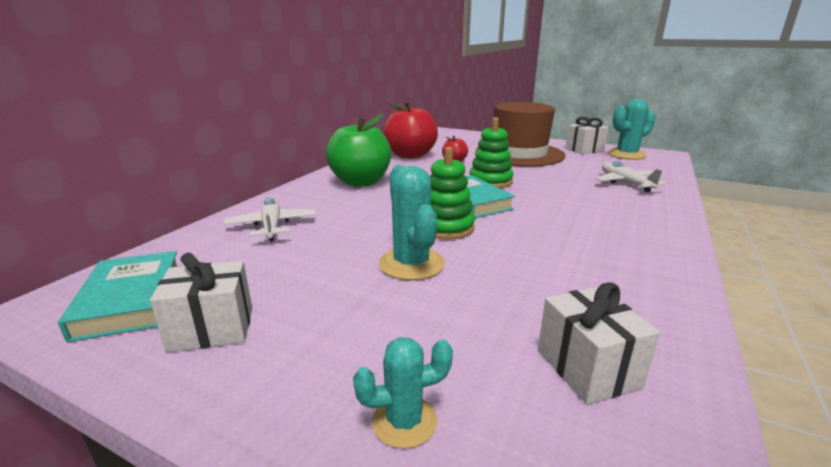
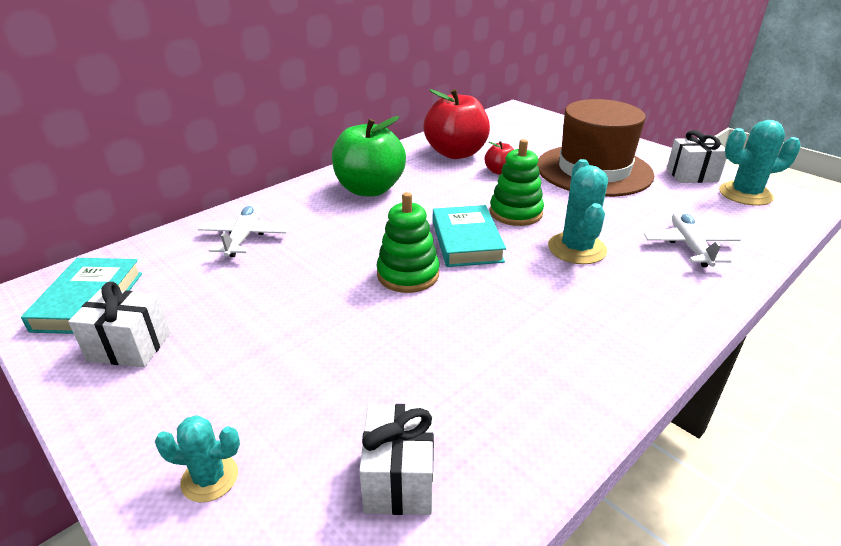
camera: 20 degrees right, 10 degrees up
(411, 264) = (337, 315): turquoise cactus -> turquoise cactus (577, 249)

